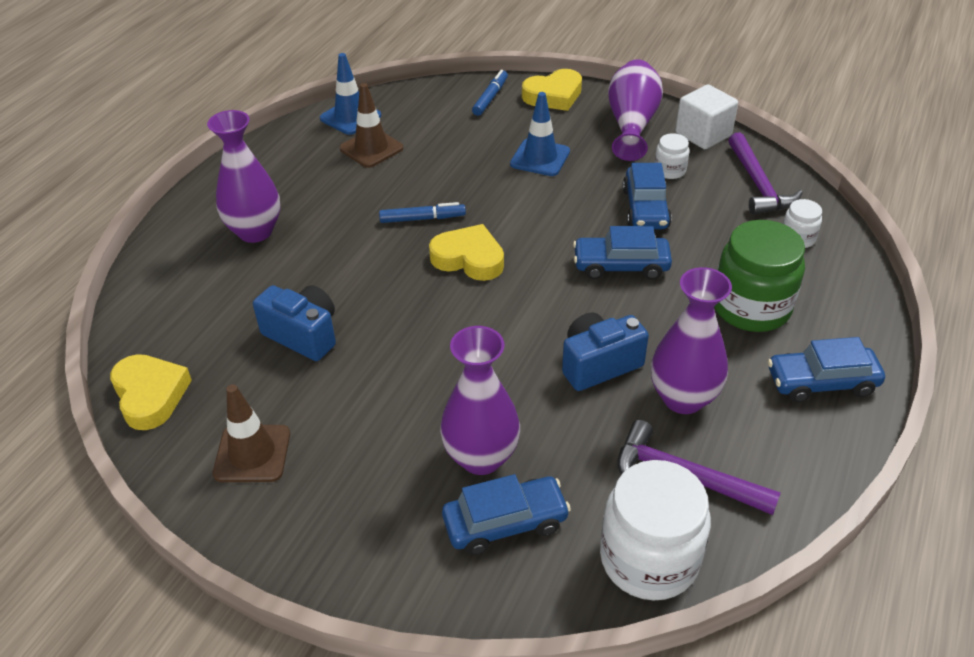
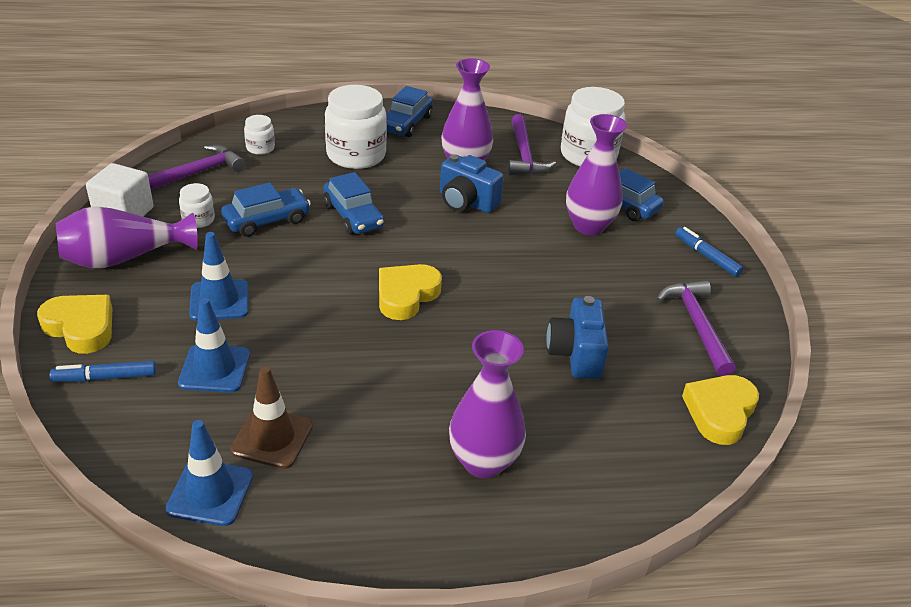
camera: 125 degrees left, 5 degrees down
(252, 454) = (697, 325): brown traffic cone -> purple hammer
(422, 219) = (372, 344): blue marker -> blue marker (706, 256)
(461, 140) = (215, 369): none -> blue traffic cone
(469, 258) = (406, 295): yellow heart -> yellow heart turned 45 degrees clockwise
(751, 307) = (356, 155): green jar -> white jar
(821, 382) = (406, 123): blue car -> blue car turned 60 degrees clockwise

